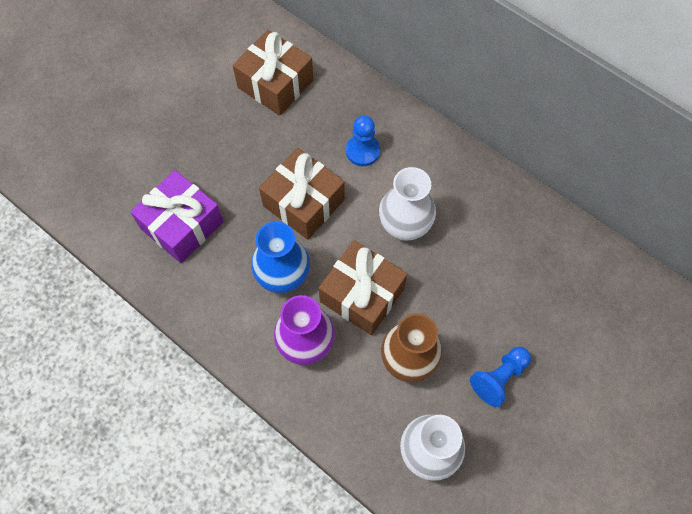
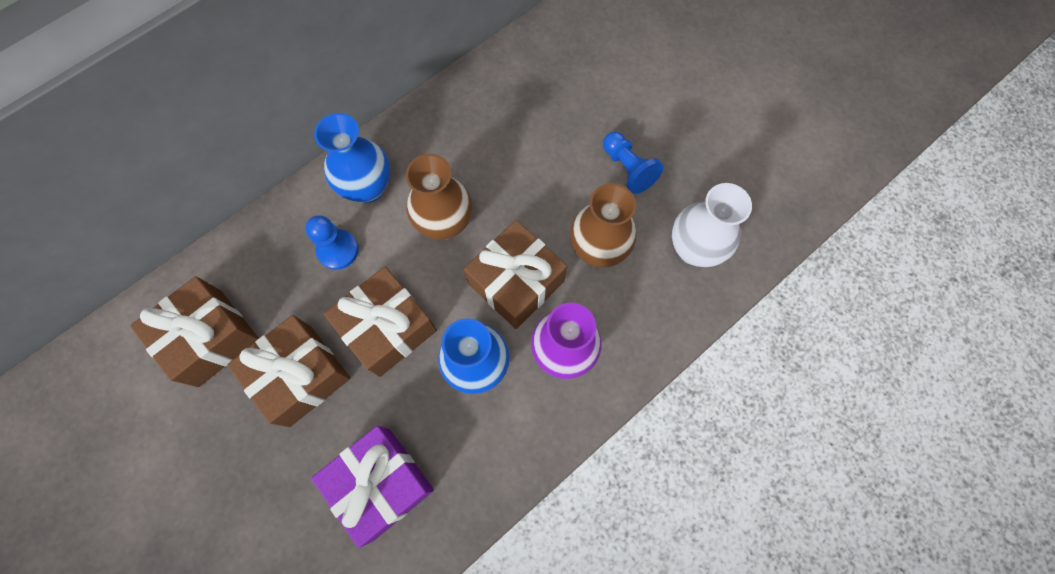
camera: 80 degrees left, 5 degrees up
(256, 151) = (300, 375): none -> brown gift
(404, 227) = (445, 223): white vase -> brown vase
(424, 160) = (368, 187): none -> blue vase

